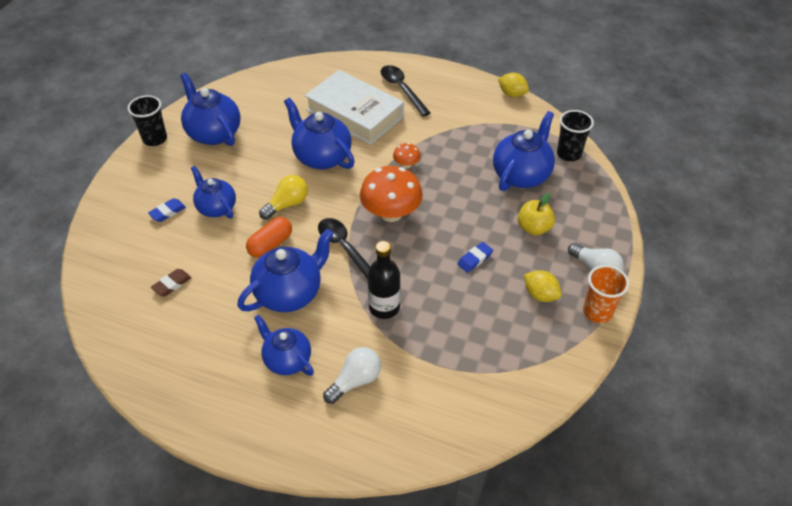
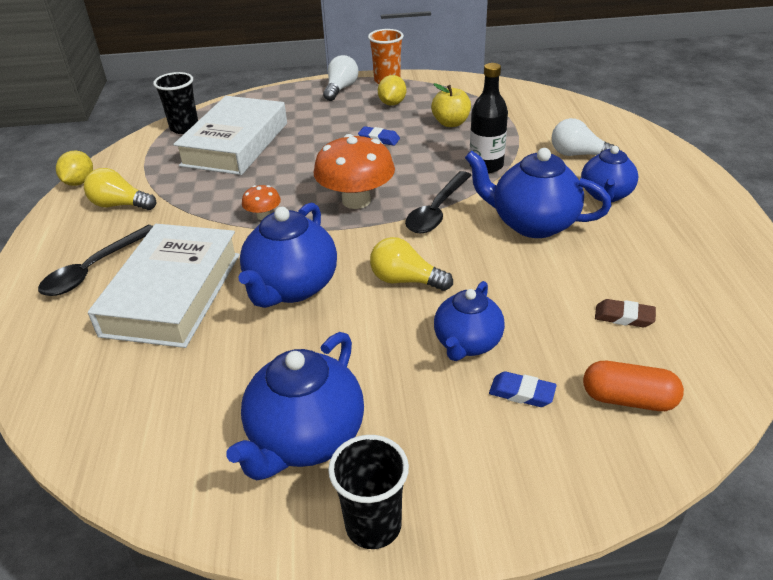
camera: 115 degrees left, 10 degrees down
(270, 244) = (482, 265): orange capsule -> orange capsule (628, 399)
(468, 107) = (120, 205): none -> yellow light bulb
(521, 175) = (235, 144): blue teapot -> white book
(534, 228) = (311, 122): yellow apple -> yellow apple (451, 123)

